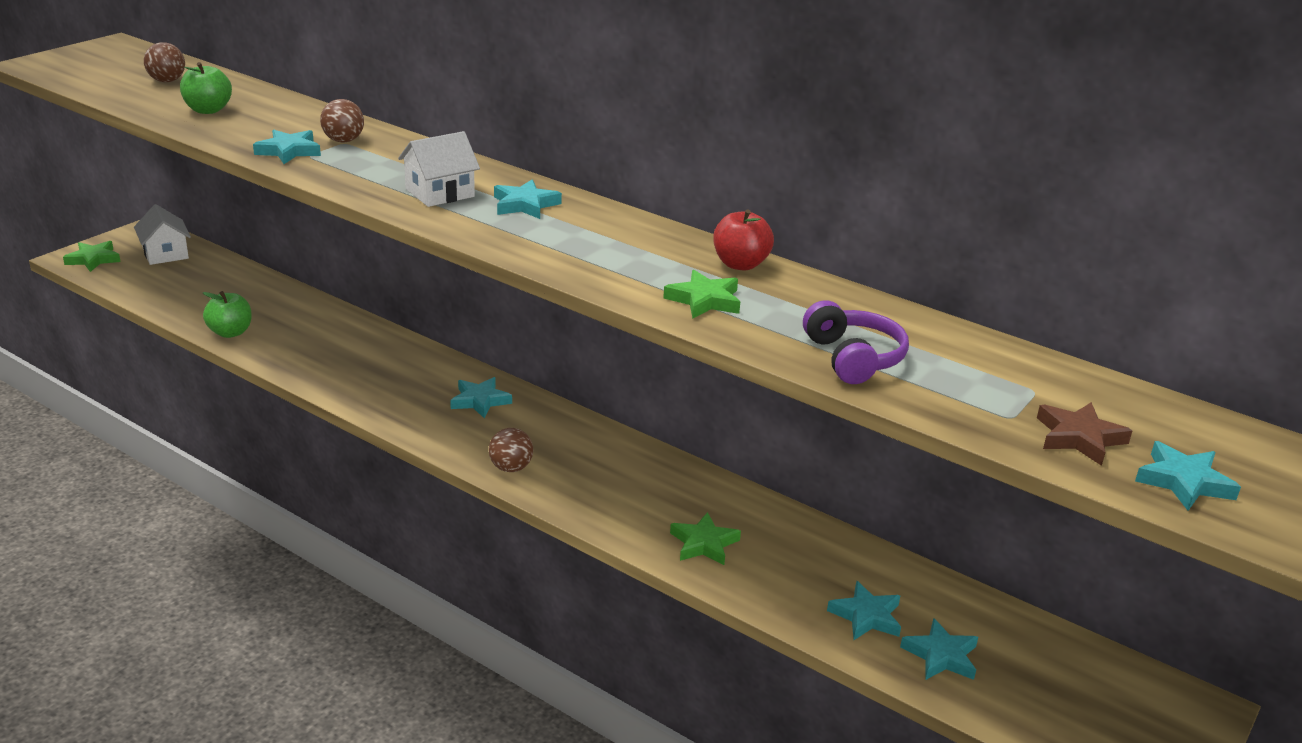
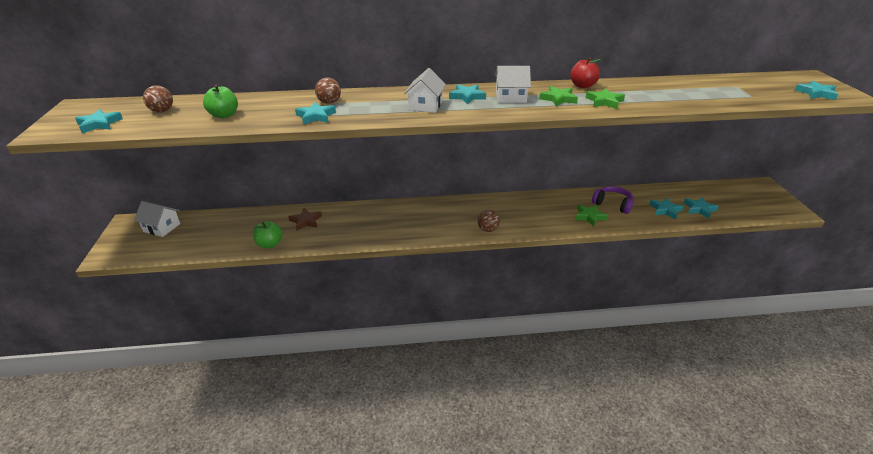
camera: 40 degrees left, 5 degrees up
(93, 259) = (121, 250): green star -> green star (558, 99)
(480, 401) = (430, 212): turquoise star -> turquoise star (99, 124)
(580, 232) = (510, 97): none -> white house
(853, 358) = (682, 99): purple headphones -> purple headphones (612, 204)
(1079, 438) = (774, 94): brown star -> brown star (306, 221)

